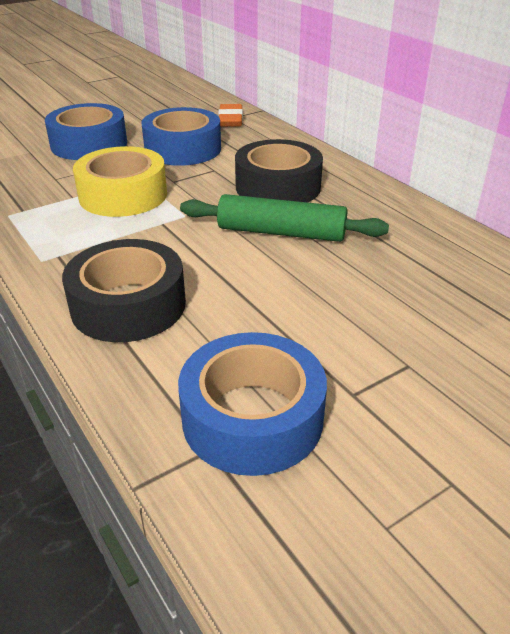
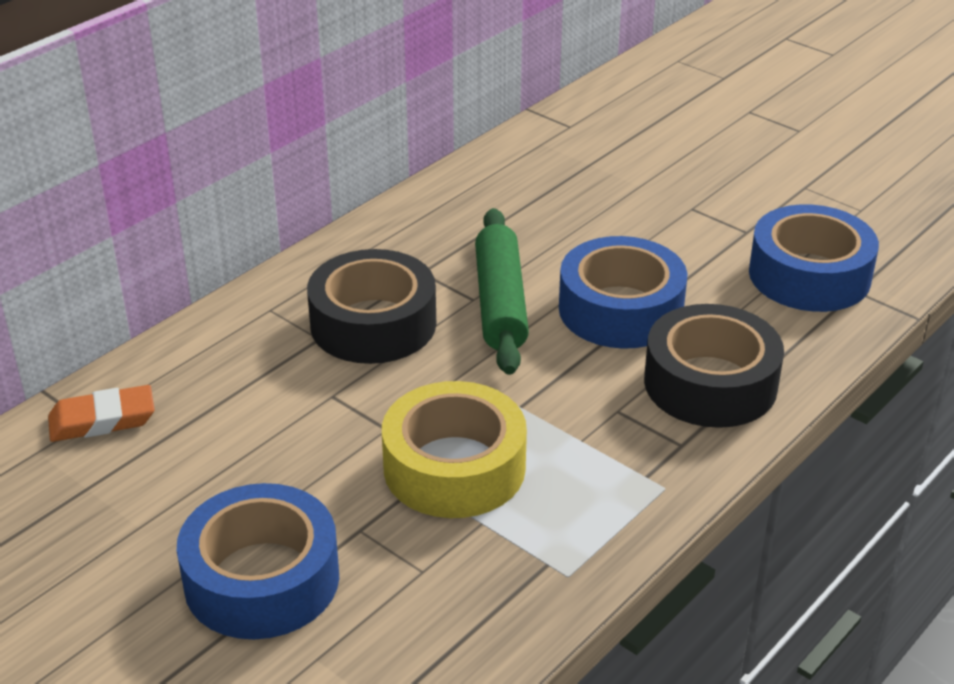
camera: 105 degrees left, 0 degrees up
(183, 149) = (258, 447): blue tape -> blue tape (620, 309)

